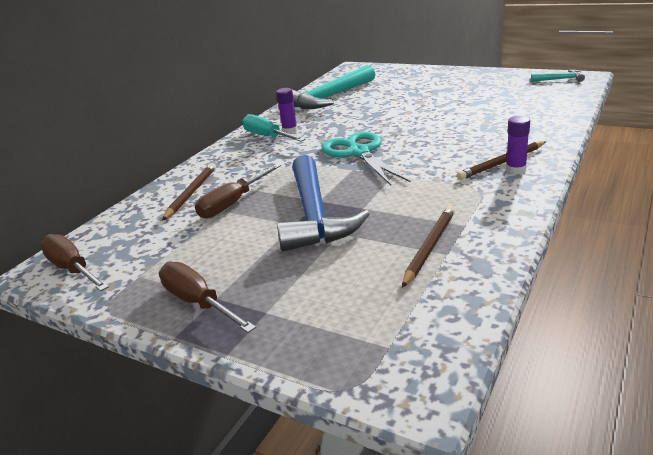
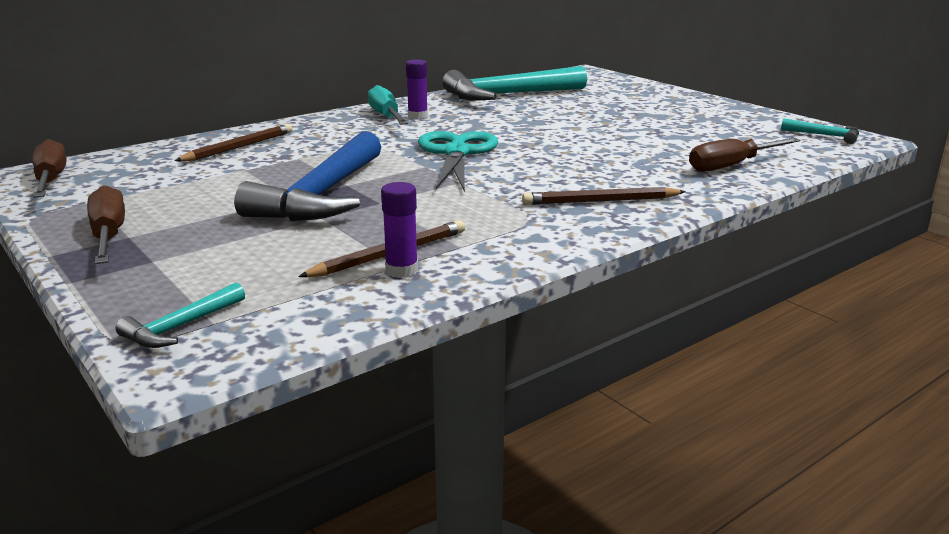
camera: 20 degrees right, 5 degrees down
(233, 203) = (262, 165): brown screwdriver -> brown screwdriver (732, 166)
(371, 359) = (181, 326): none -> turquoise hammer
(515, 169) = (606, 211): purple glue stick -> purple glue stick (401, 270)

